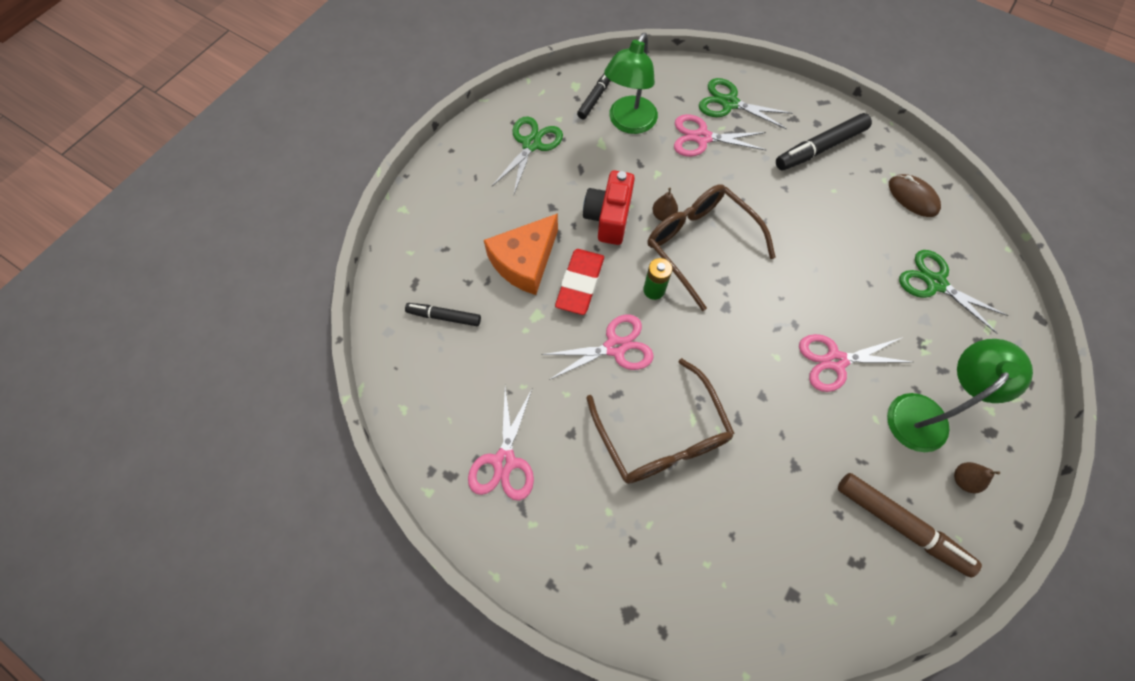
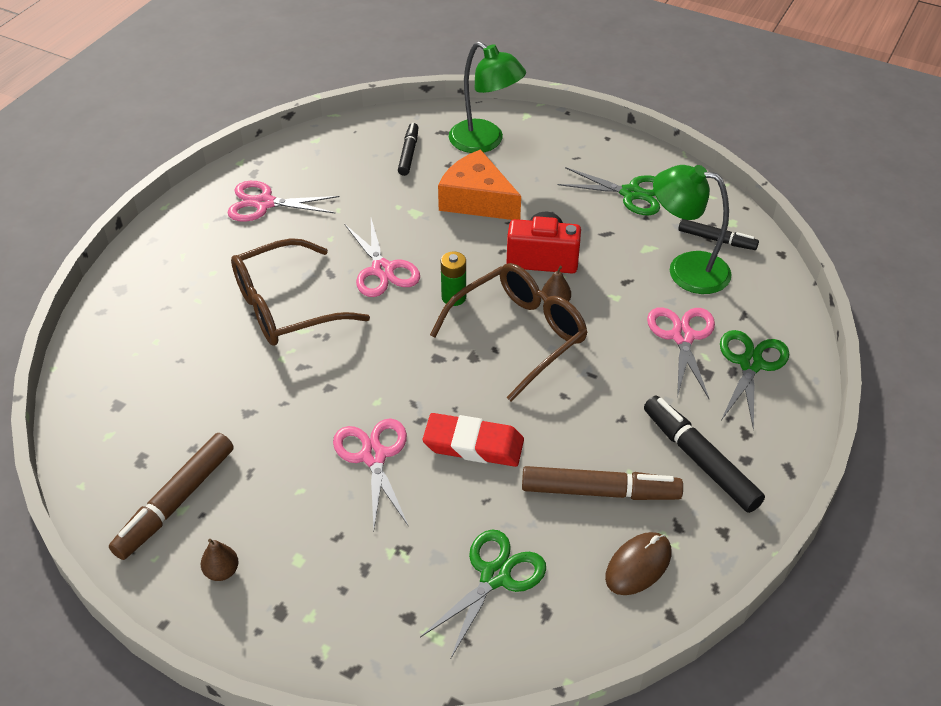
camera: 85 degrees right, 20 degrees down
(580, 284) = (455, 241): red eraser -> red eraser (473, 445)
(854, 210) = (600, 491): none -> brown marker
(925, 413) = (307, 541): green lamp -> green lamp (485, 142)

